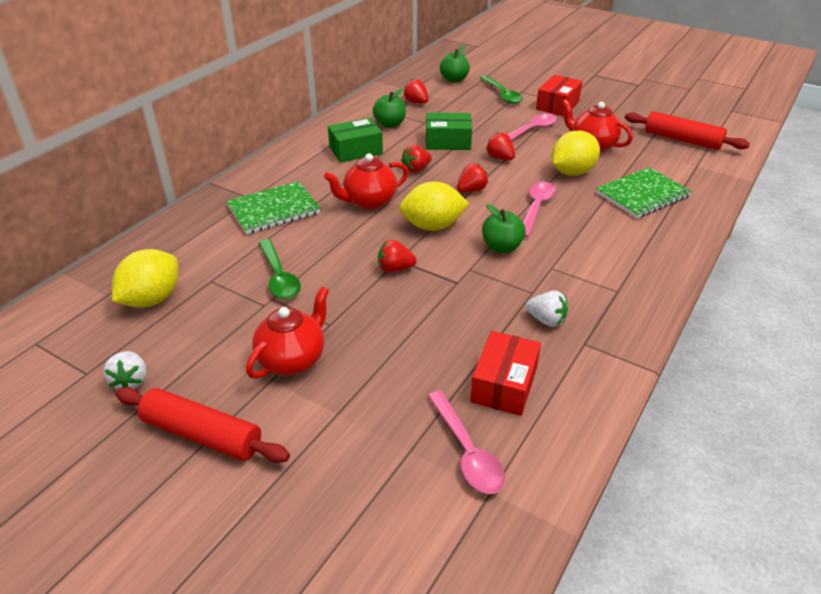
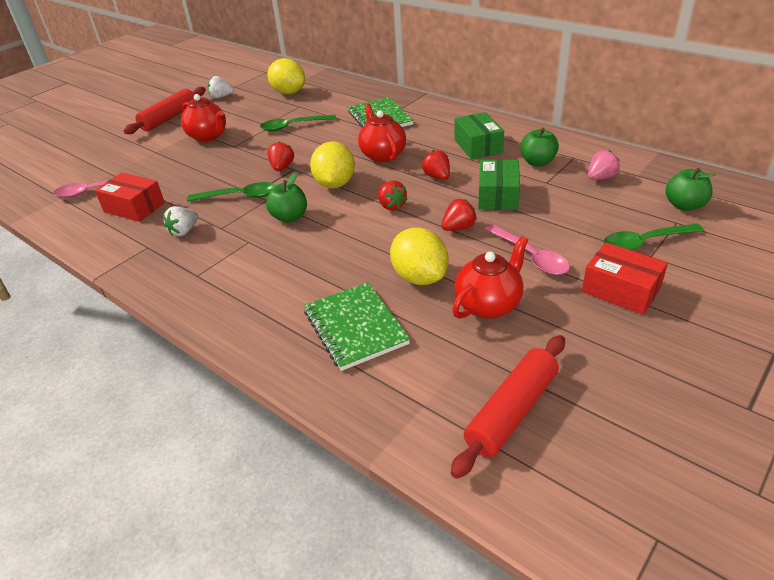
camera: 100 degrees right, 0 degrees up
(416, 102) = (600, 178): red strawberry -> pink strawberry
(465, 291) = (240, 196): none -> green spoon
(536, 208) = (348, 243): pink spoon -> none

